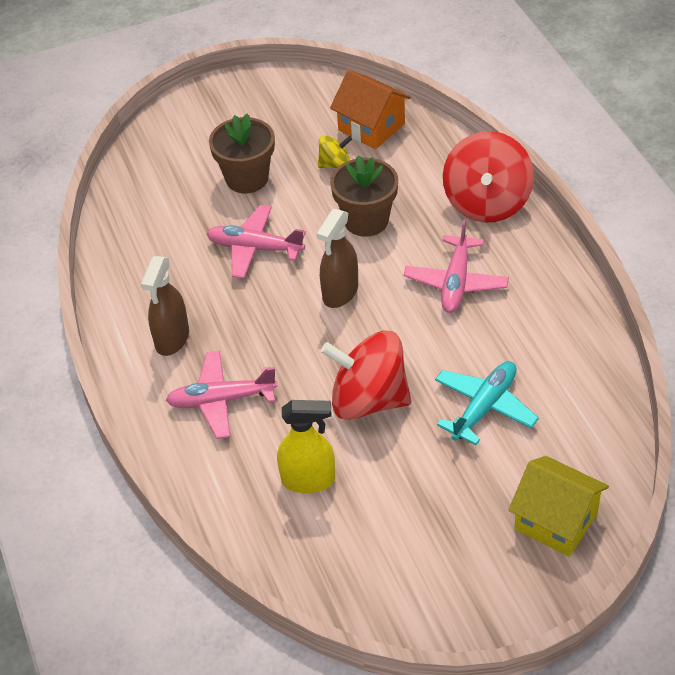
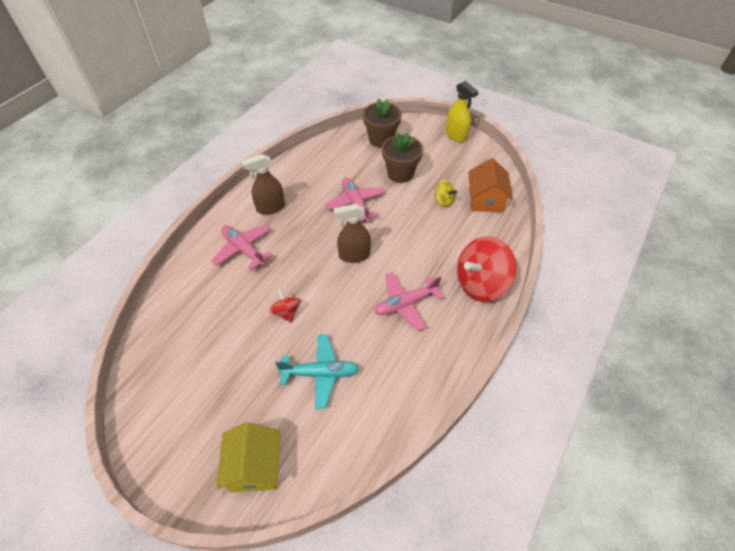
camera: 50 degrees right, 5 degrees up
(308, 480) = (212, 317): yellow spray bottle -> yellow spray bottle (456, 135)
(366, 220) = (415, 237): brown flower pot -> brown flower pot (381, 139)
(368, 400) = (286, 312): red spinning top -> red spinning top, size x0.48

